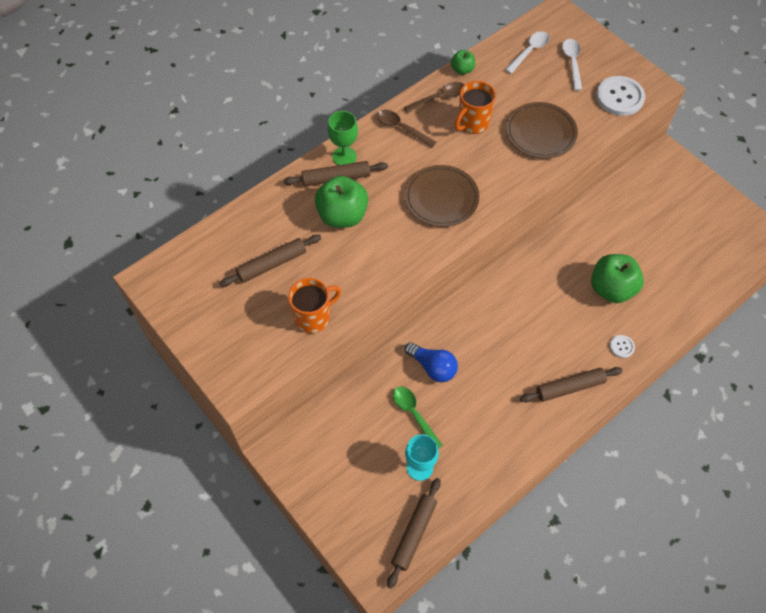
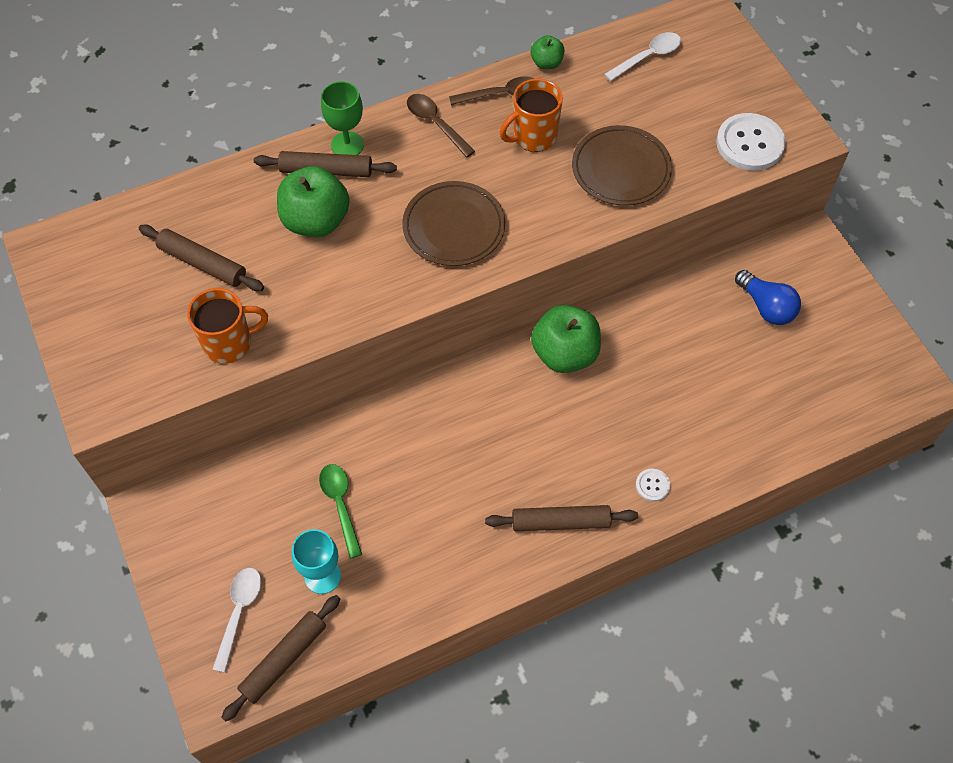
camera: 15 degrees right, 0 degrees up
(272, 264) = (202, 263): brown rolling pin -> brown rolling pin turned 45 degrees clockwise
(433, 367) = (387, 450): blue light bulb -> blue light bulb (766, 307)
(572, 63) = (701, 84): white spoon -> white spoon (239, 612)
(611, 288) = (667, 404): green apple -> green apple (564, 354)

